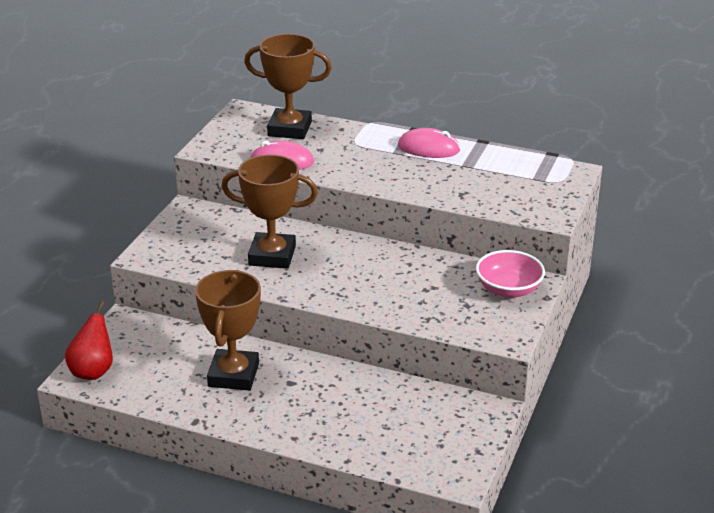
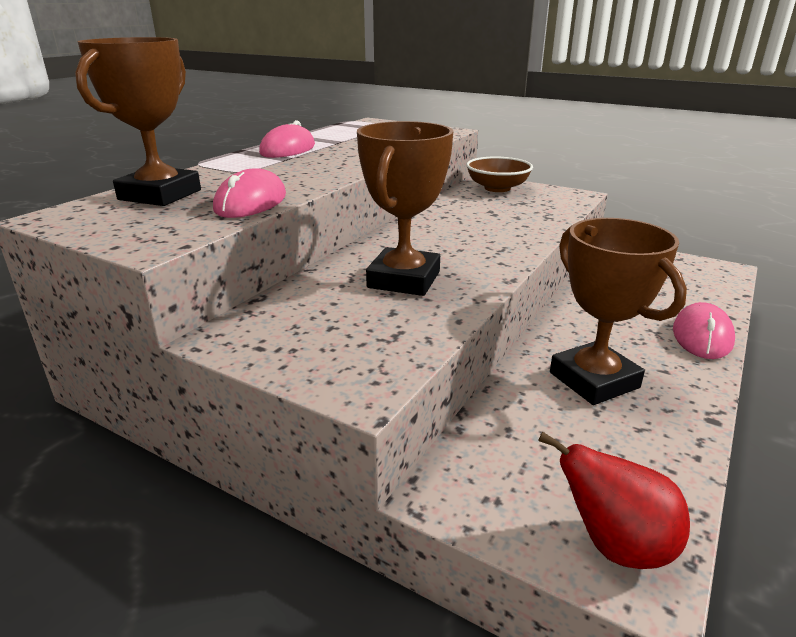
camera: 80 degrees left, 5 degrees down
(233, 375) = (594, 380): brown trophy -> brown trophy turned 45 degrees clockwise
(307, 436) = (702, 336): none -> pink mouse
(508, 289) = (497, 188): pink bowl -> brown bowl

